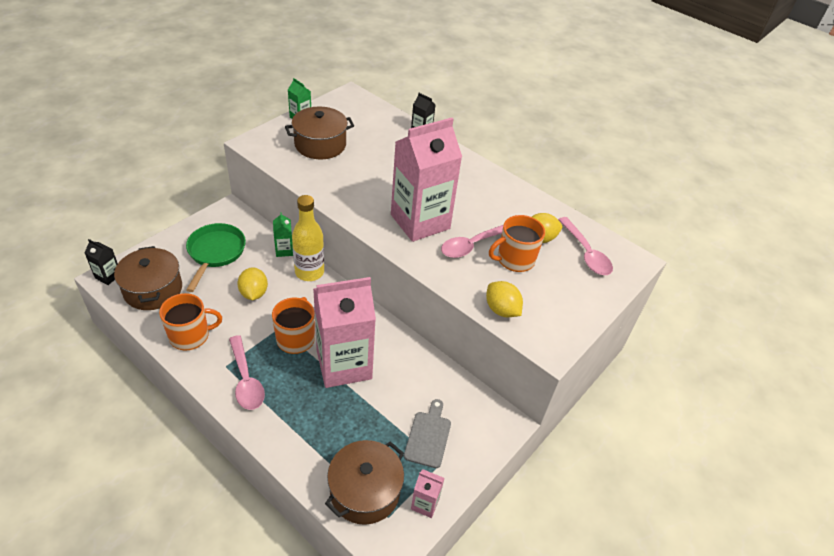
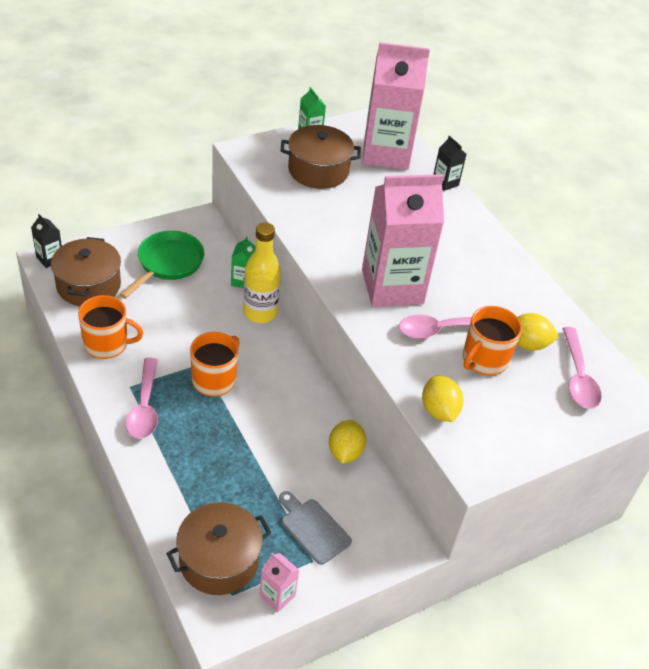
camera: 20 degrees right, 0 degrees up
(254, 293) = (190, 318): yellow lemon -> yellow lemon (345, 452)
(344, 364) = (254, 423): pink carton -> pink carton (386, 153)
(428, 436) = (313, 528): grey cutting board -> grey cutting board turned 75 degrees counterclockwise
(514, 259) = (484, 360): orange mug -> orange mug turned 45 degrees counterclockwise

